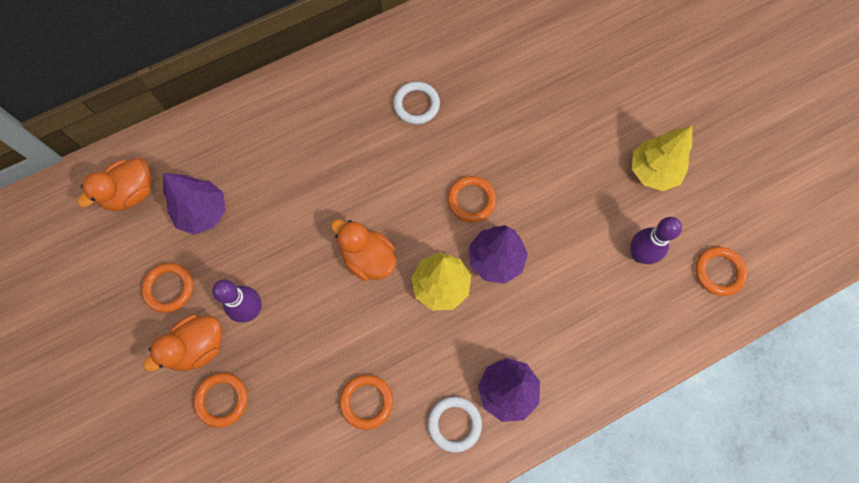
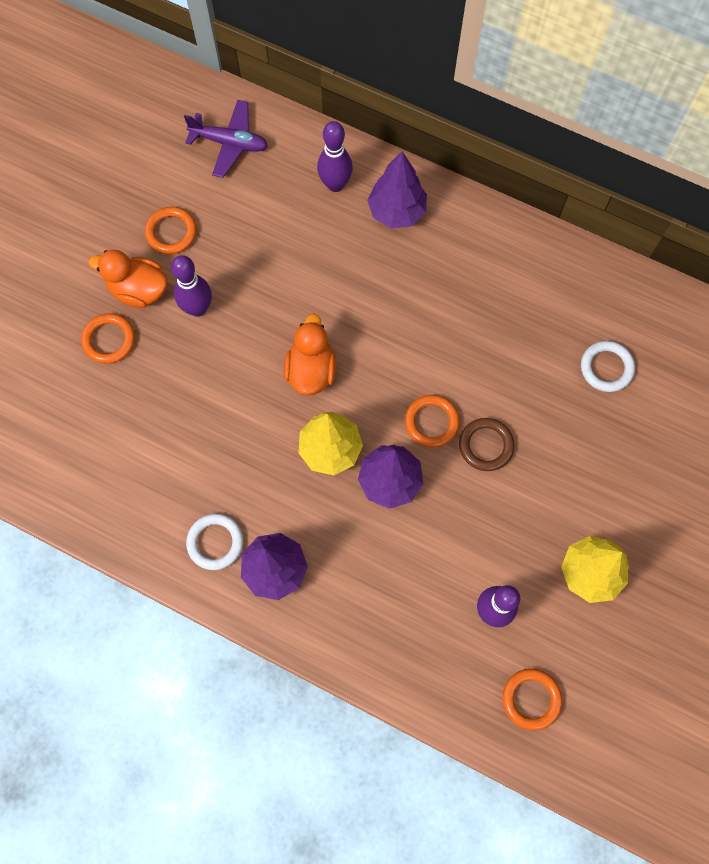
camera: 55 degrees right, 0 degrees up
(131, 193) = (230, 143): orange duck -> purple plane
(203, 213) = (254, 210): purple tree -> purple tree (396, 212)
(232, 140) = (335, 184): none -> purple bowling pin
(366, 402) = (185, 456): orange ring -> none
(416, 105) = (489, 311): white ring -> white ring (606, 368)
(515, 176) = (486, 445): none -> brown ring

